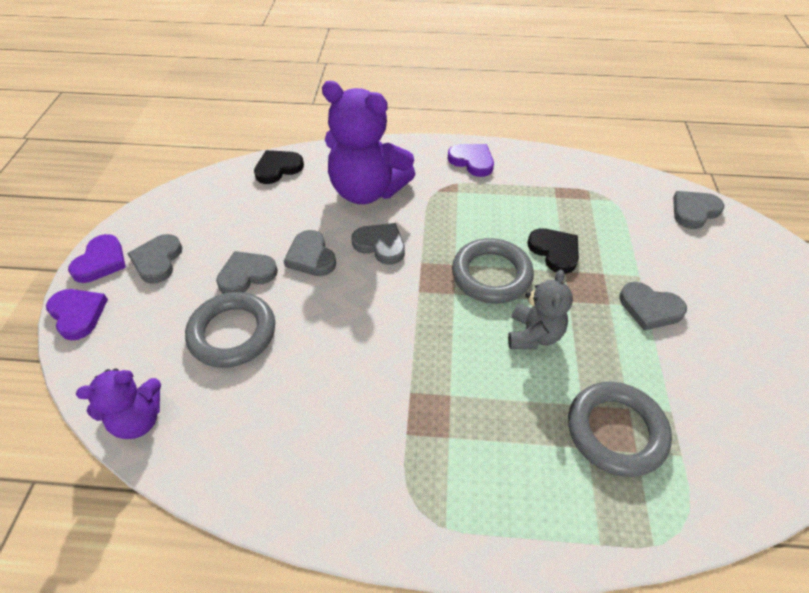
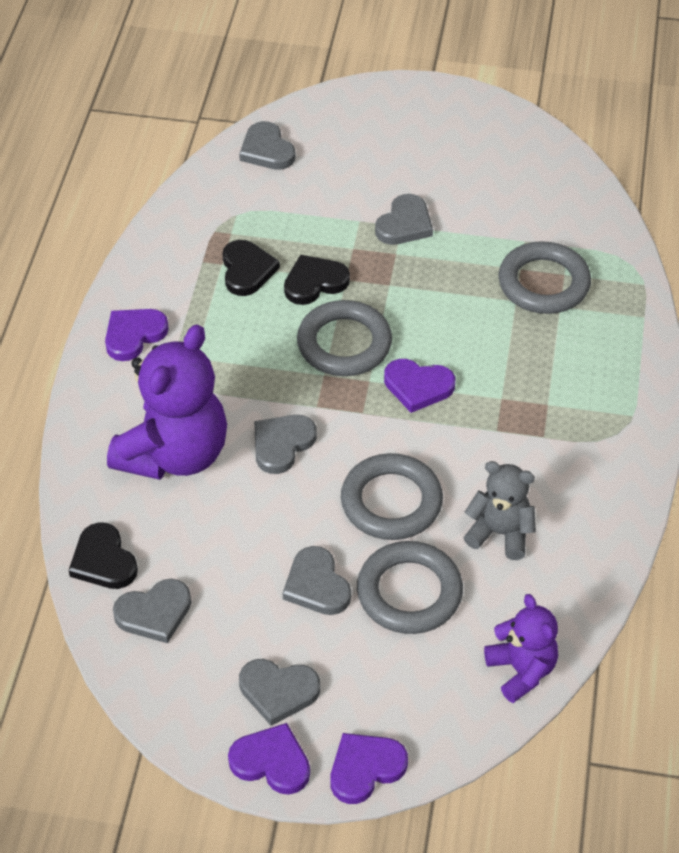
camera: 85 degrees left, 0 degrees up
(311, 256) = (293, 517): grey heart -> grey heart (154, 613)
(325, 316) = (391, 502): none -> grey ring
(453, 328) = (418, 386): none -> purple heart
(533, 335) = (432, 321): grey teddy bear -> grey teddy bear (500, 533)
(554, 211) = (247, 270): none -> black heart

